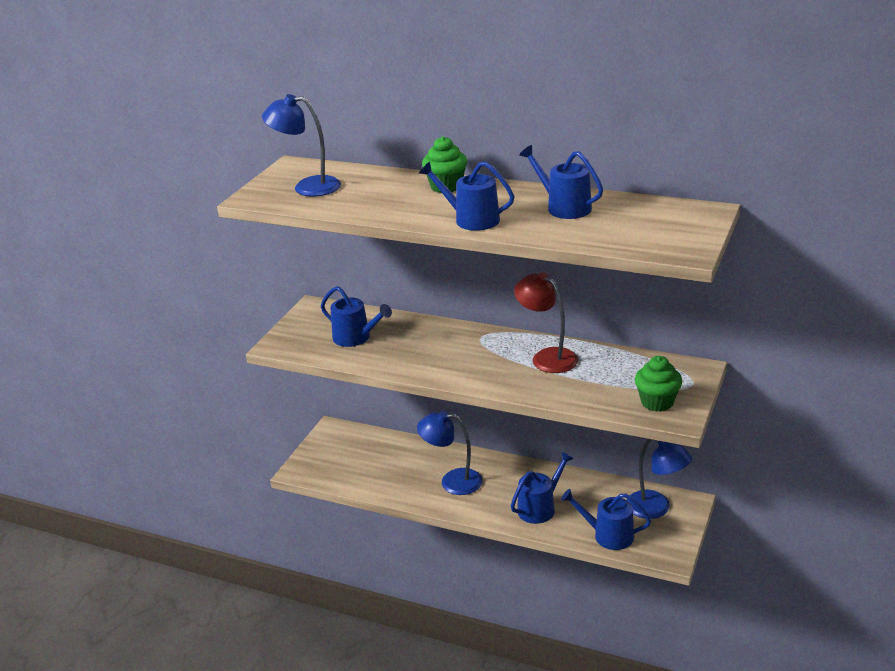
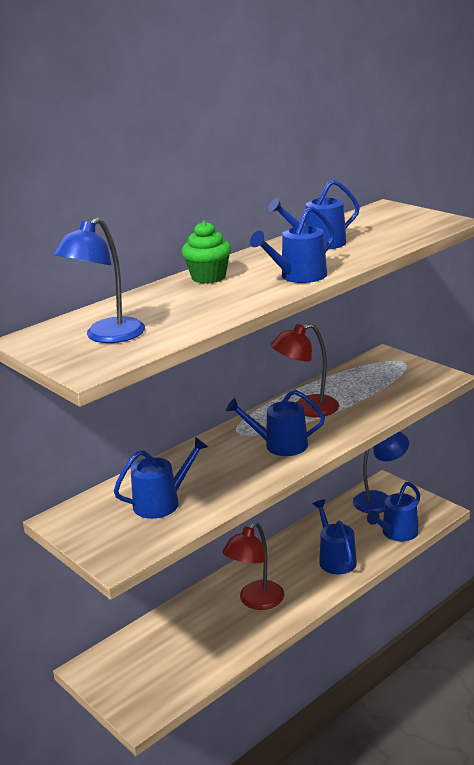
camera: 65 degrees left, 5 degrees down
(452, 481) = (256, 601): blue lamp -> red lamp
(473, 362) = (280, 445): none -> blue watering can
(657, 402) = (417, 380): green cupcake -> none

